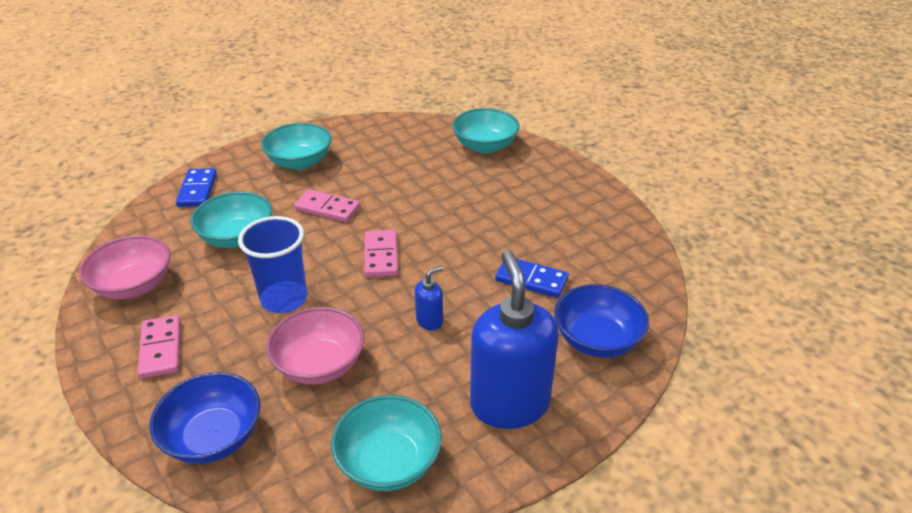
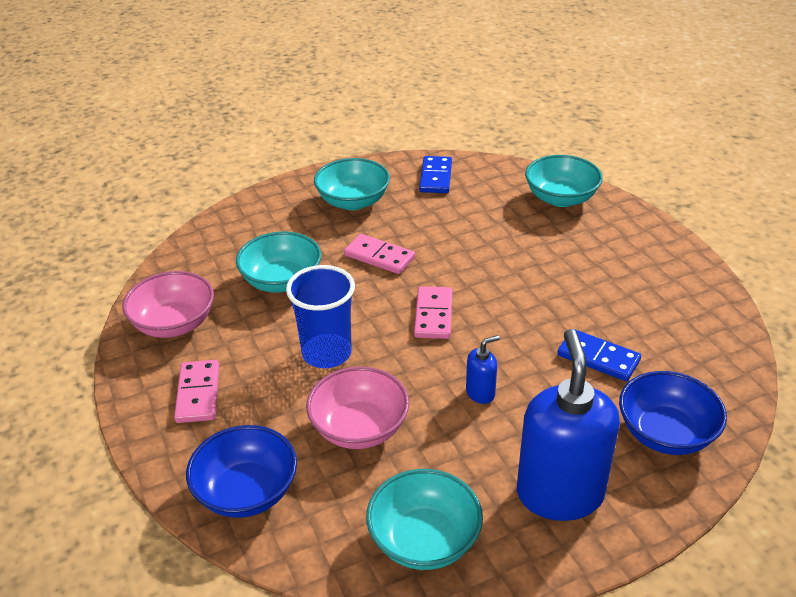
camera: 10 degrees right, 0 degrees up
(197, 190) = (243, 224): blue domino -> blue domino (435, 177)

